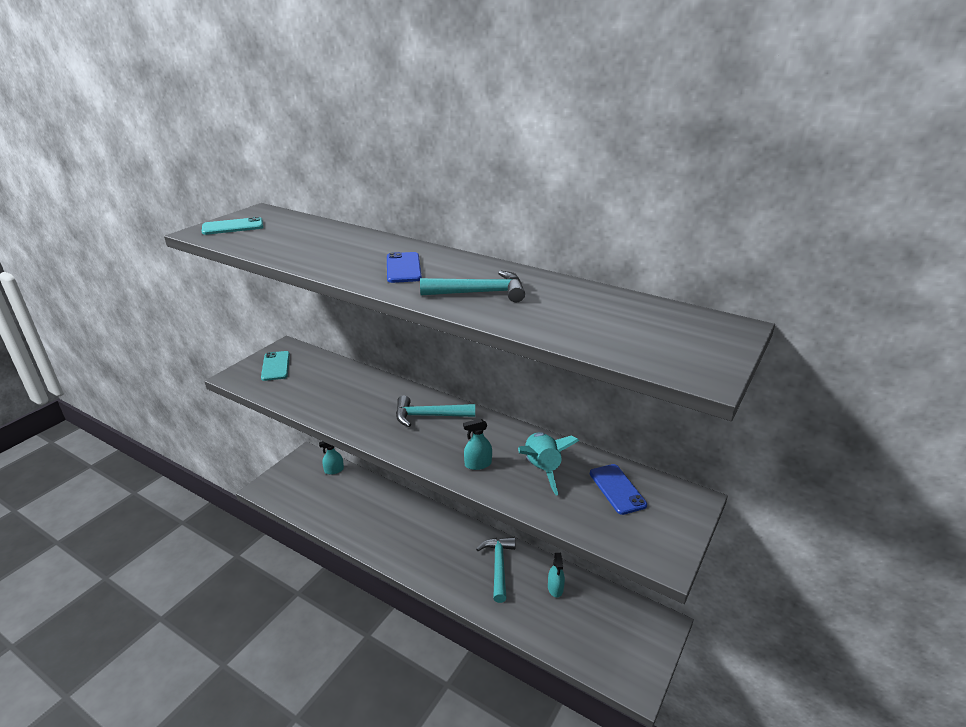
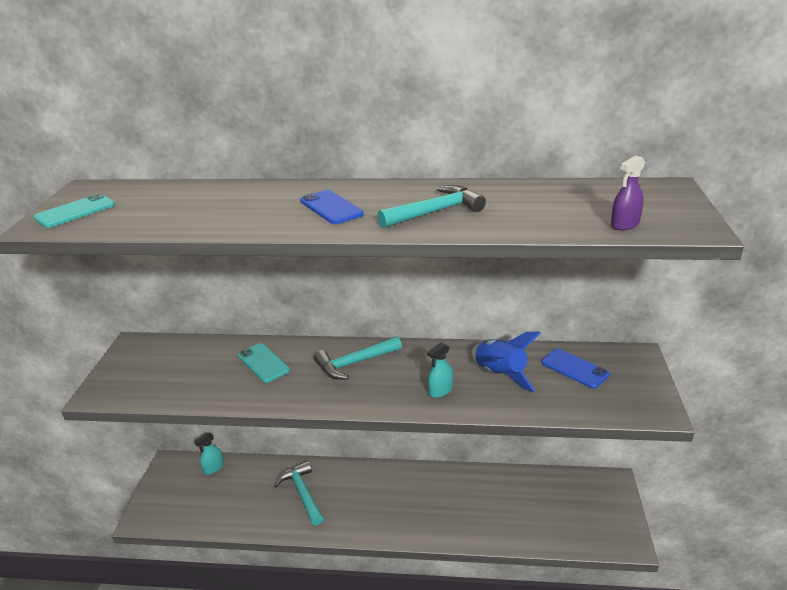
camera: 25 degrees left, 0 degrees up
(275, 366) = (139, 367): turquoise phone -> turquoise phone (263, 363)
(498, 566) = (446, 493): turquoise hammer -> turquoise hammer (302, 493)
(542, 469) = (500, 374): turquoise rocket -> blue rocket
(555, 588) = (509, 491): turquoise spray bottle -> none
(636, 350) = (625, 224): none -> purple spray bottle

